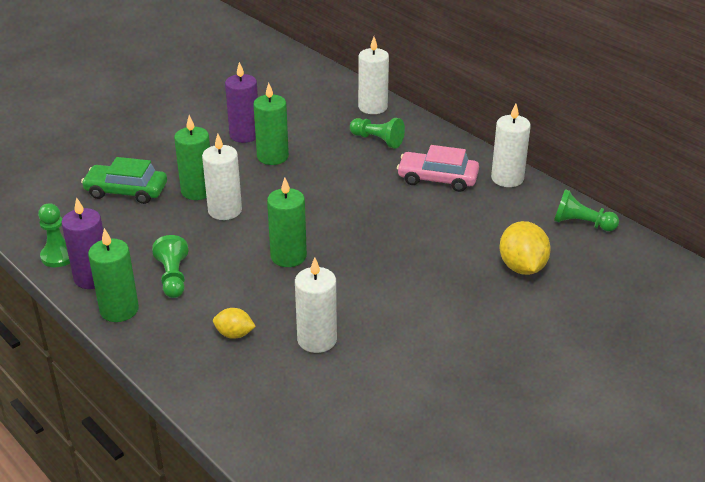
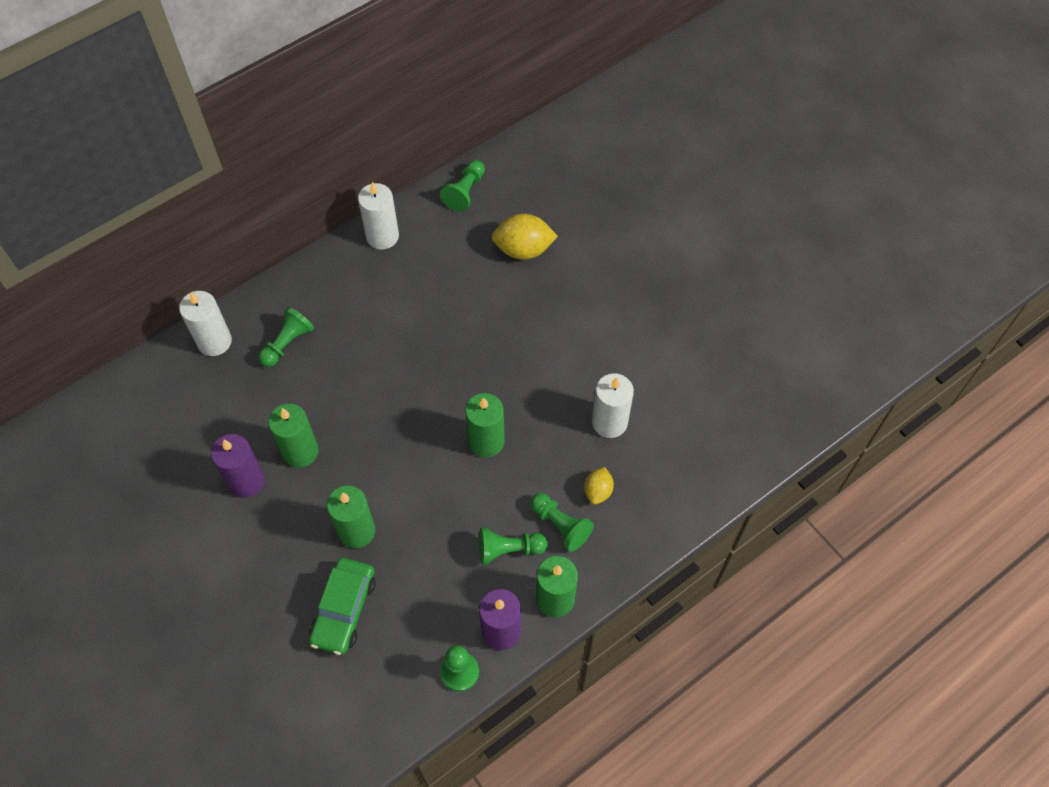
camera: 85 degrees left, 25 degrees up
(196, 310) = (560, 525): none -> green pawn
(225, 210) = (398, 501): white candle -> none
(437, 179) = (372, 296): pink car -> none

